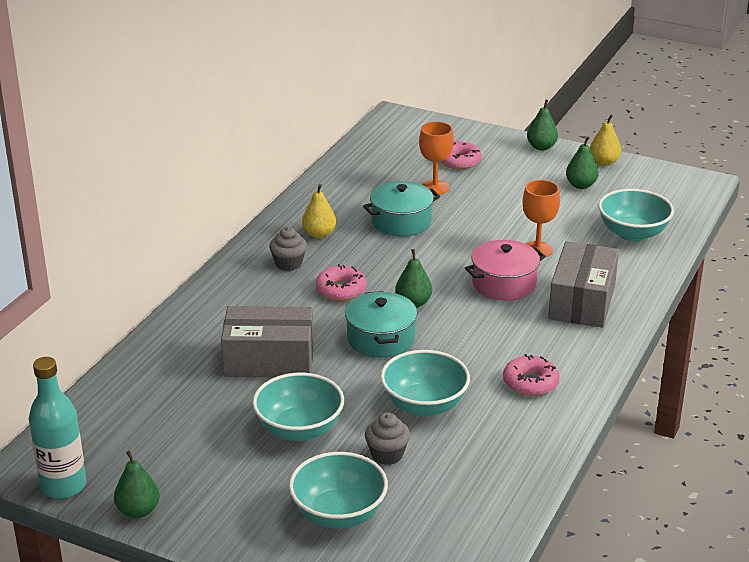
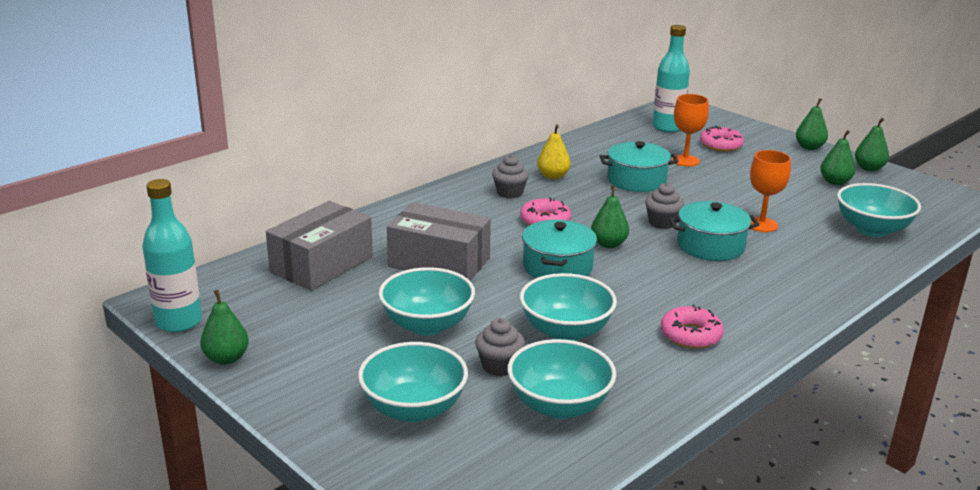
camera: 20 degrees right, 5 degrees down
(398, 148) = (667, 127): none -> turquoise bottle
(449, 267) = (662, 223): none -> grey cupcake
(457, 478) = (559, 405): none -> turquoise bowl
(504, 284) = (710, 246): pink pot -> turquoise pot
(582, 301) = (786, 276): grey box -> grey box (322, 264)
(604, 162) = (869, 168): yellow pear -> green pear

